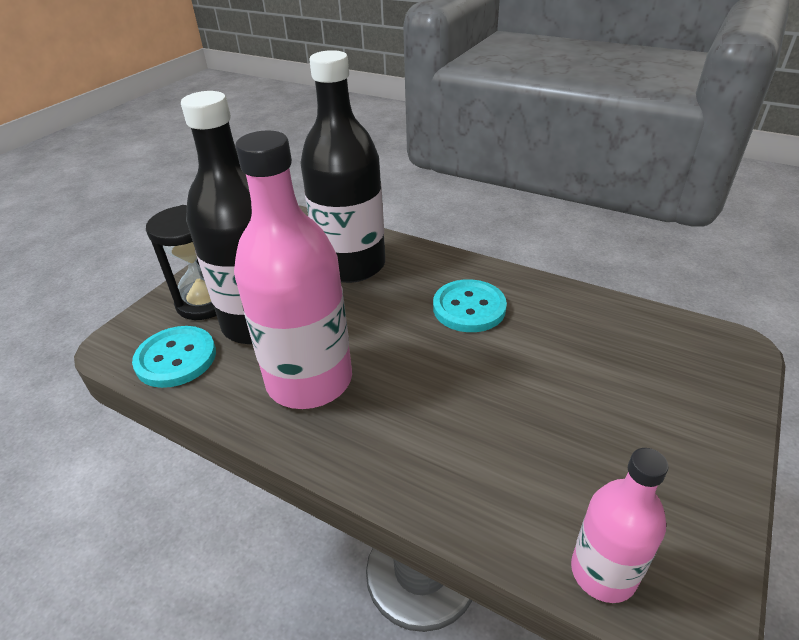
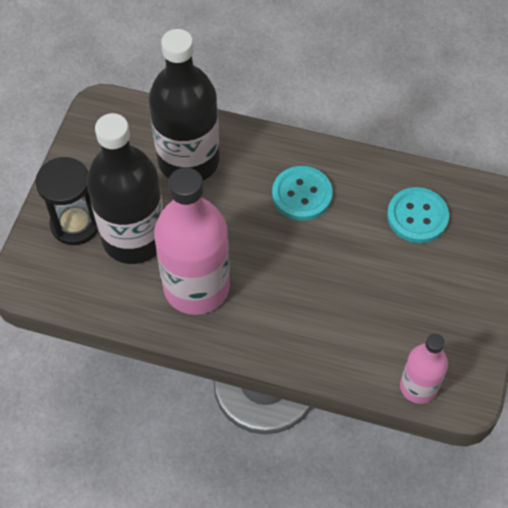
camera: 15 degrees left, 20 degrees up
(176, 358) = (81, 285): turquoise button -> turquoise button (417, 216)

